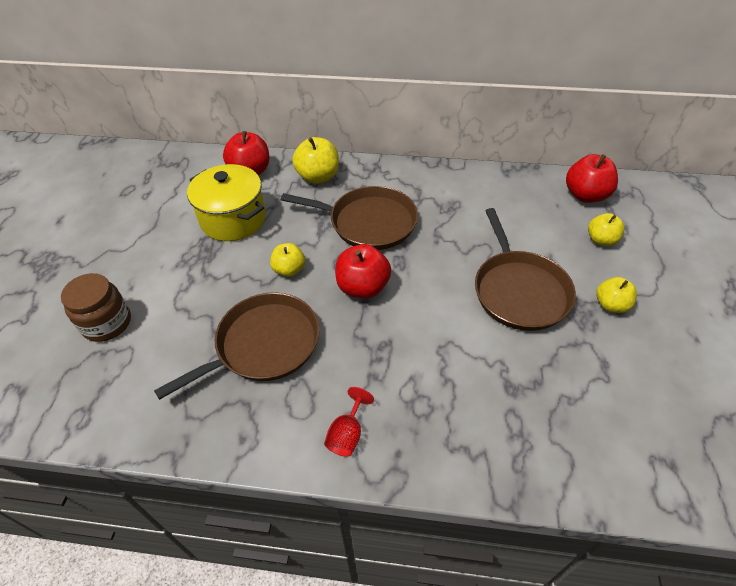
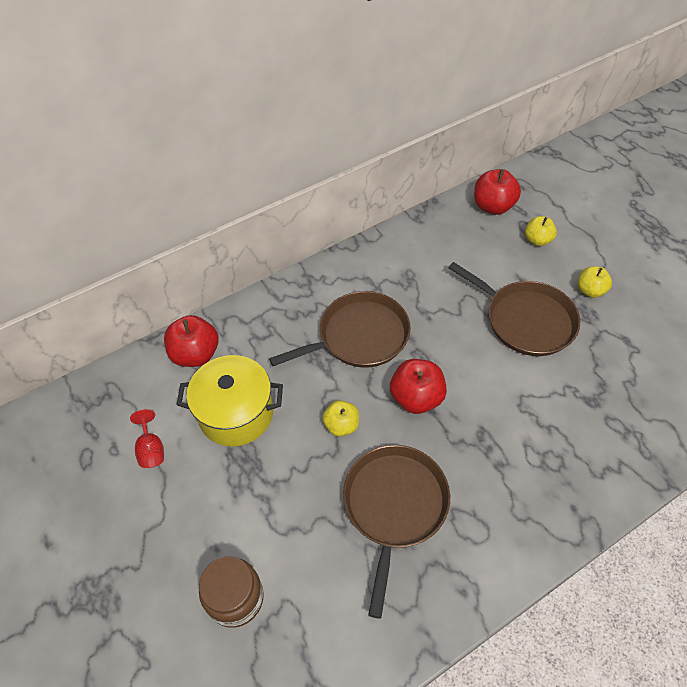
camera: 40 degrees left, 5 degrees up
(318, 176) = (267, 319): yellow apple -> none
(347, 434) = (529, 523): red goblet -> red goblet (151, 449)

